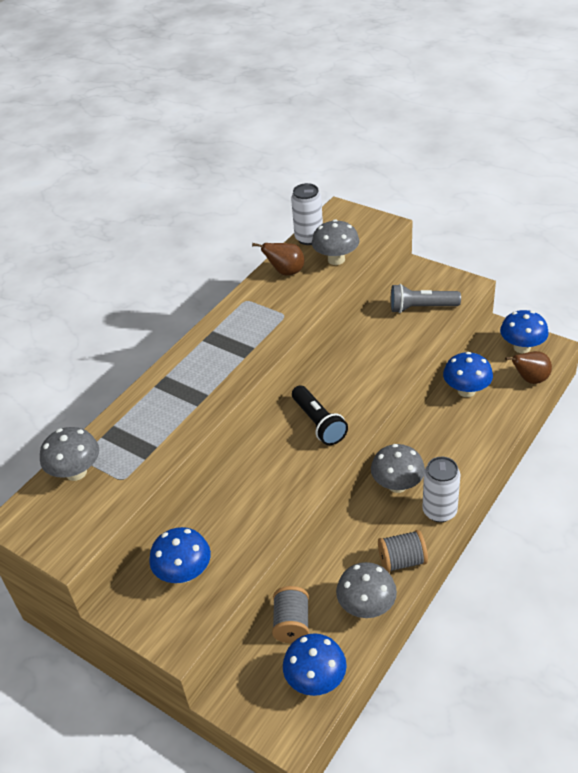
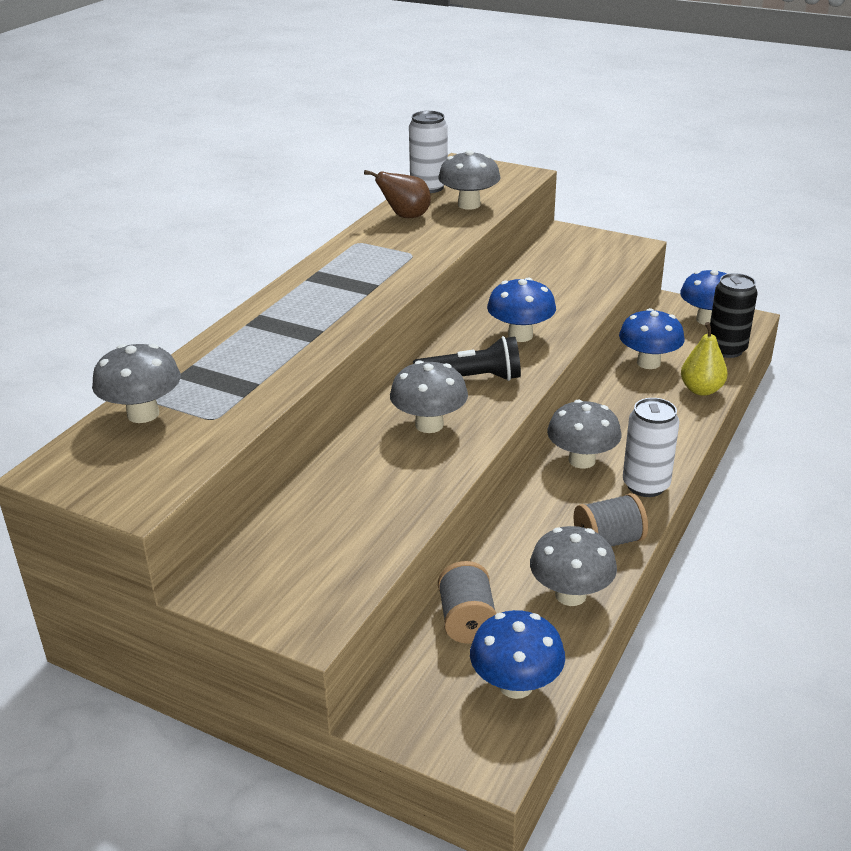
camera: 10 degrees left, 10 degrees down
(184, 573) = (310, 545): blue mushroom -> blue mushroom (520, 335)
(281, 467) = (429, 425): none -> grey mushroom
(319, 423) = (472, 379): black flashlight -> black flashlight turned 60 degrees counterclockwise
(421, 308) = (580, 267): grey flashlight -> none
(501, 420) = (701, 390): none -> yellow pear
(530, 379) = (726, 349): brown pear -> black can

